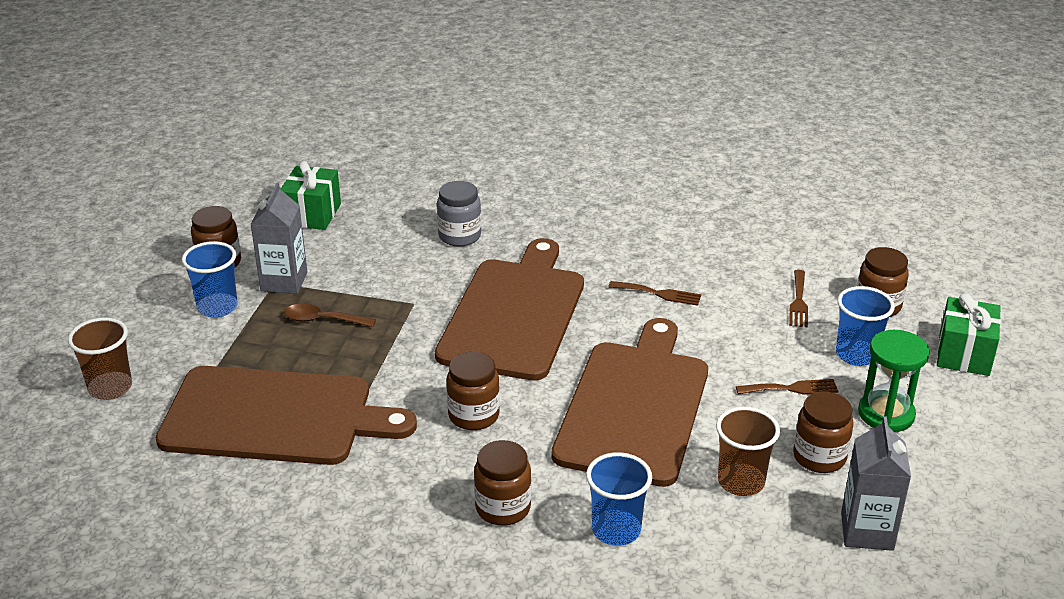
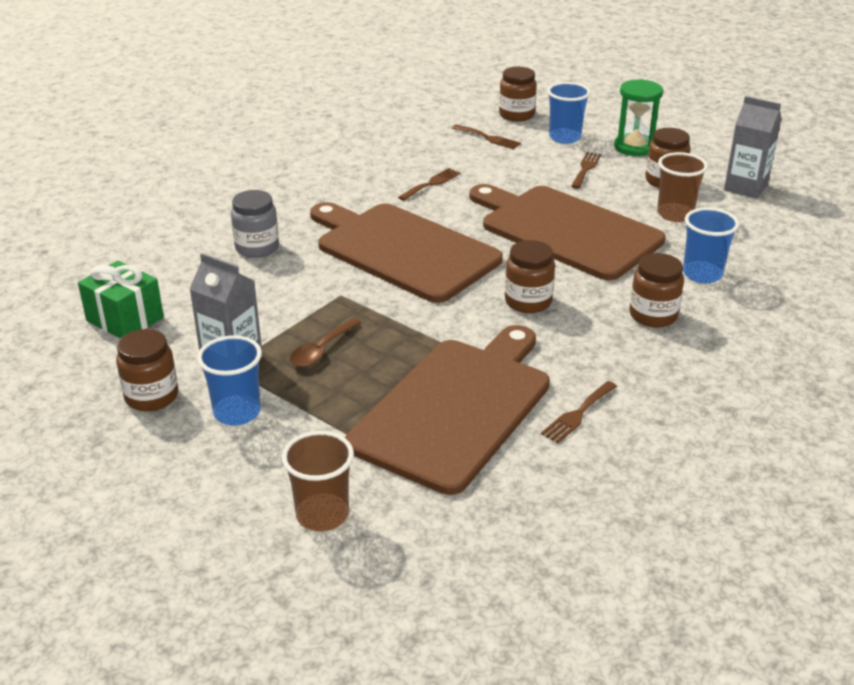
camera: 65 degrees left, 0 degrees up
(301, 493) = (578, 414): none -> brown fork
(964, 354) = (590, 106): green gift -> none

